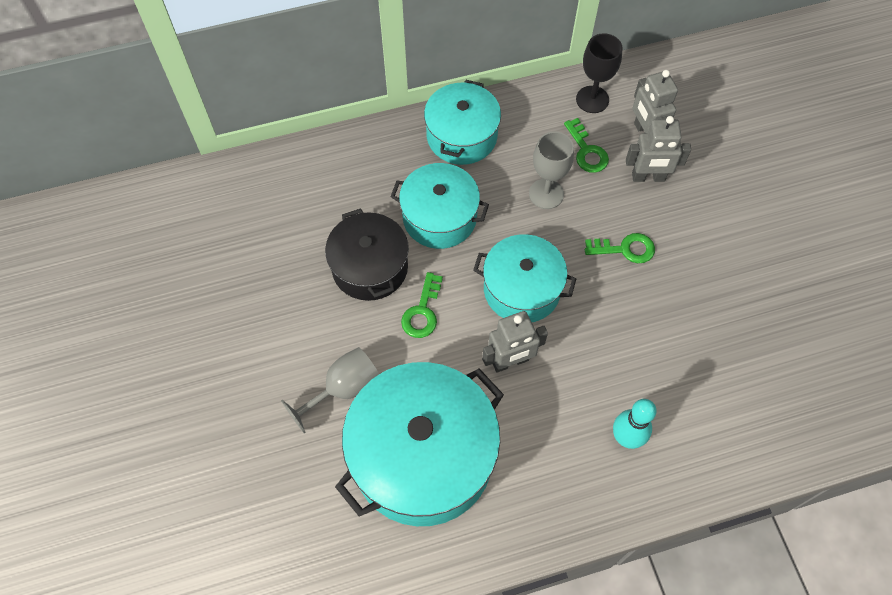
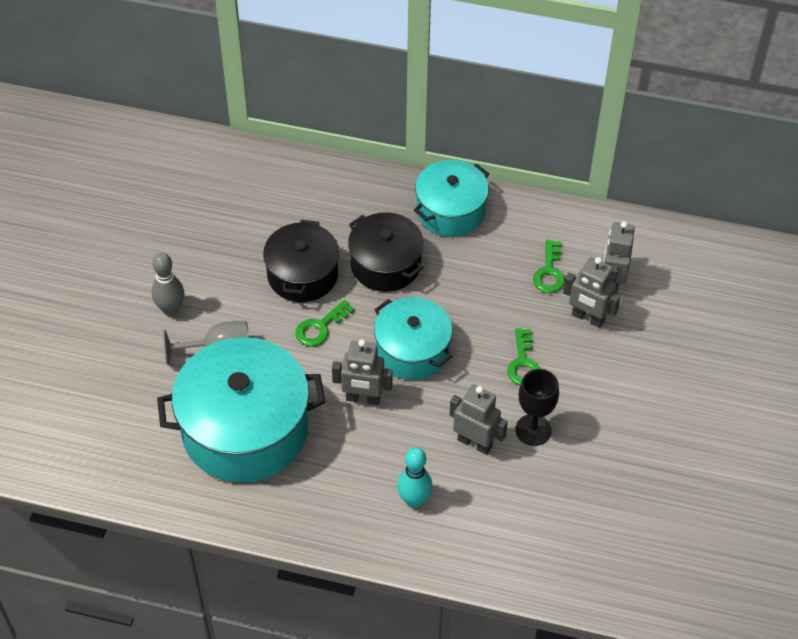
camera: 30 degrees right, 10 degrees down
(265, 370) = (171, 309): none -> grey bowling pin
(439, 217) = (385, 264): turquoise pot -> black pot
(546, 194) = (488, 289): grey goblet -> none
(592, 99) = (586, 233): black goblet -> black goblet (533, 430)
(625, 249) = (523, 363): green key -> green key turned 60 degrees clockwise
(639, 350) = (475, 443): none -> grey robot

